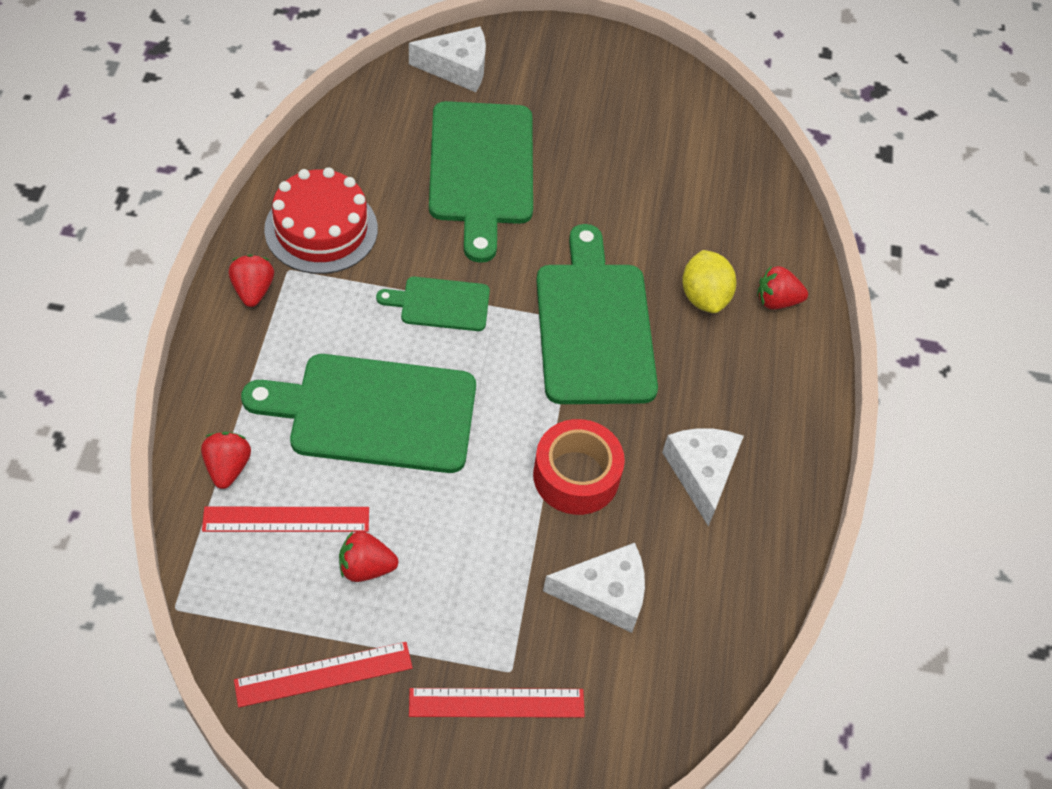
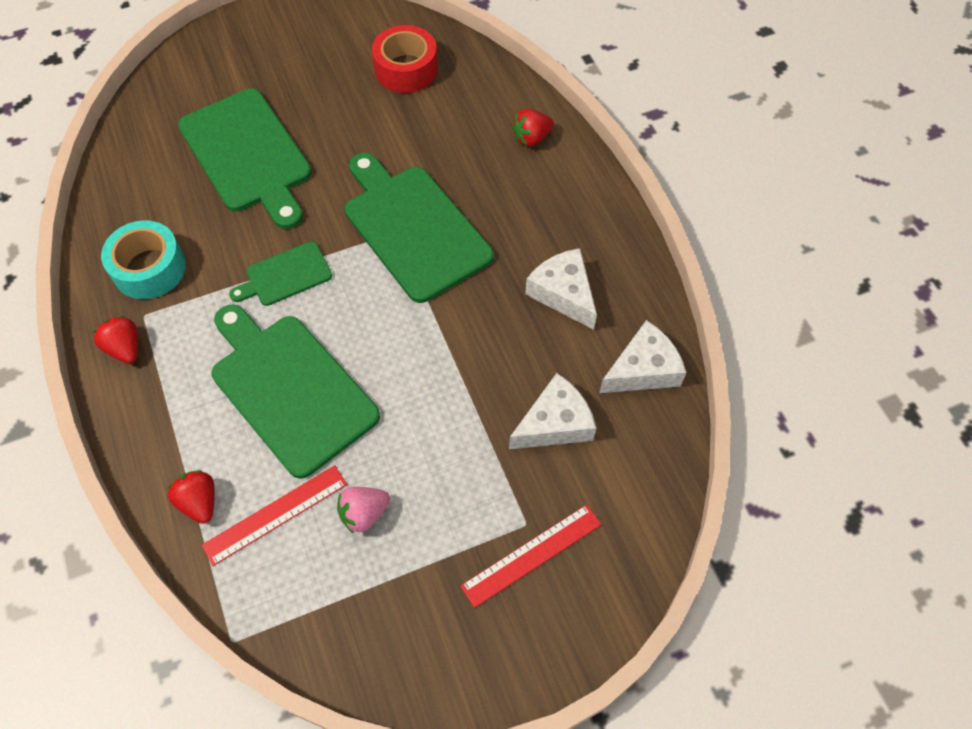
camera: 25 degrees left, 5 degrees up
(321, 229) = (149, 268): red cake -> turquoise tape
(323, 674) = (387, 617): red ruler -> none
(366, 567) = (364, 513): red strawberry -> pink strawberry
(374, 413) = (290, 389): green cutting board -> green cutting board turned 75 degrees clockwise
(457, 68) = (176, 86): white cheese -> white cheese (643, 369)
(576, 476) = (475, 348): red tape -> red tape (406, 69)
(704, 297) = (479, 163): yellow lemon -> none

